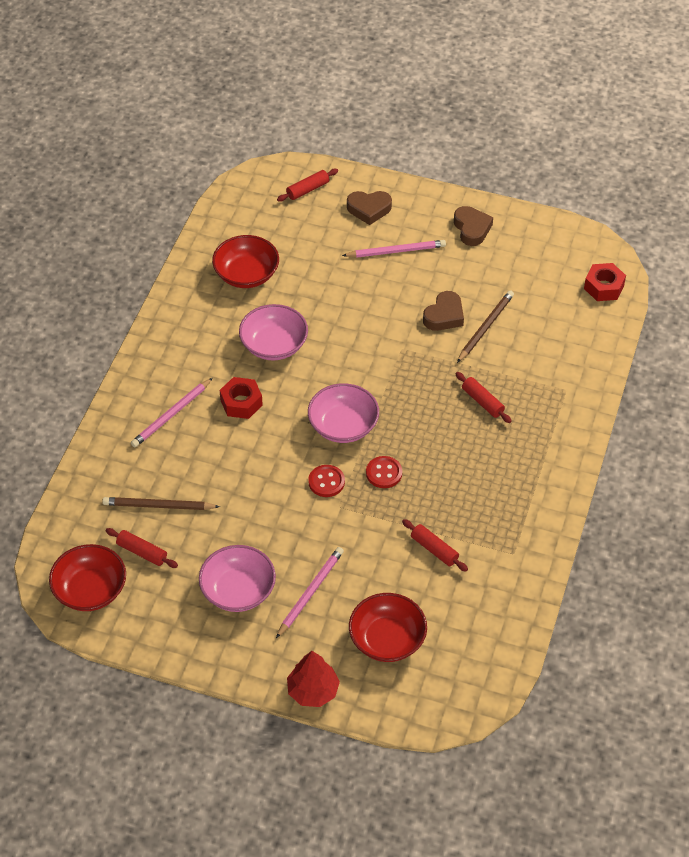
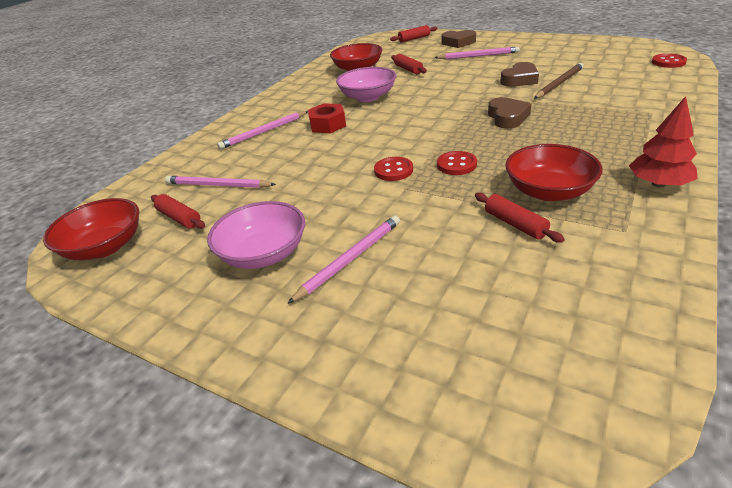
camera: 15 degrees right, 15 degrees down
(158, 506) = (218, 185): brown pencil -> pink pencil
(313, 691) = (318, 378): red tree -> red tree (658, 184)
(343, 426) = (419, 136): pink bowl -> none
(387, 639) = (445, 316): red bowl -> red bowl (548, 191)
(472, 229) = (540, 45): brown heart -> brown heart (507, 117)
(482, 402) = (562, 120): red rolling pin -> red rolling pin (408, 69)
(604, 287) = (668, 62): red nut -> red button

